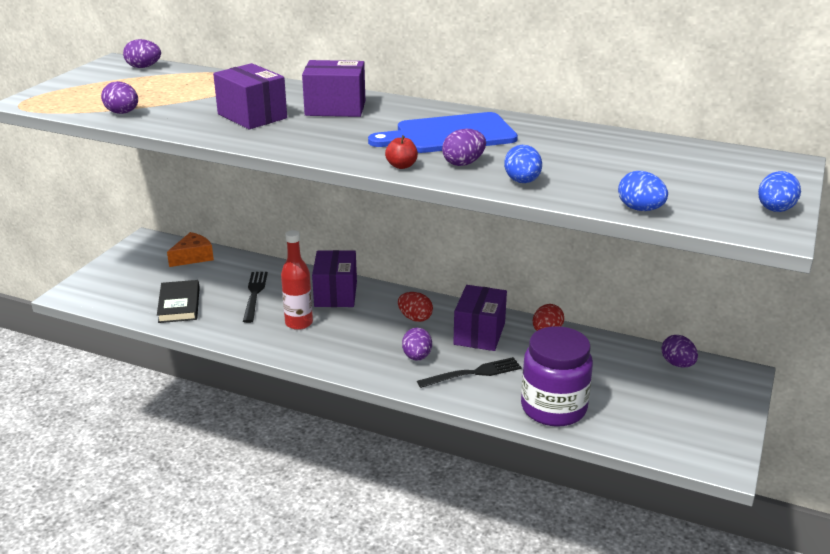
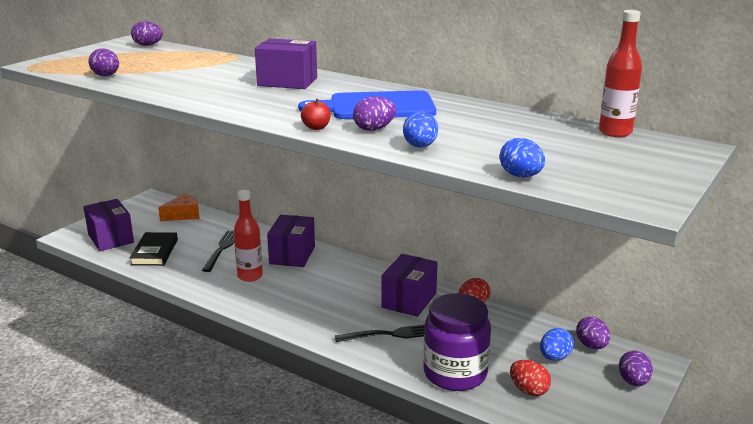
camera: 10 degrees right, 5 degrees down
(252, 116) = (212, 84): purple box -> purple box (111, 238)
(415, 318) = (355, 281): red egg -> red egg (528, 390)
(417, 357) = (343, 315): purple egg -> purple egg (633, 382)
(706, 150) = (615, 132): none -> red bottle
(775, 210) = (658, 186): blue egg -> blue egg (554, 357)

